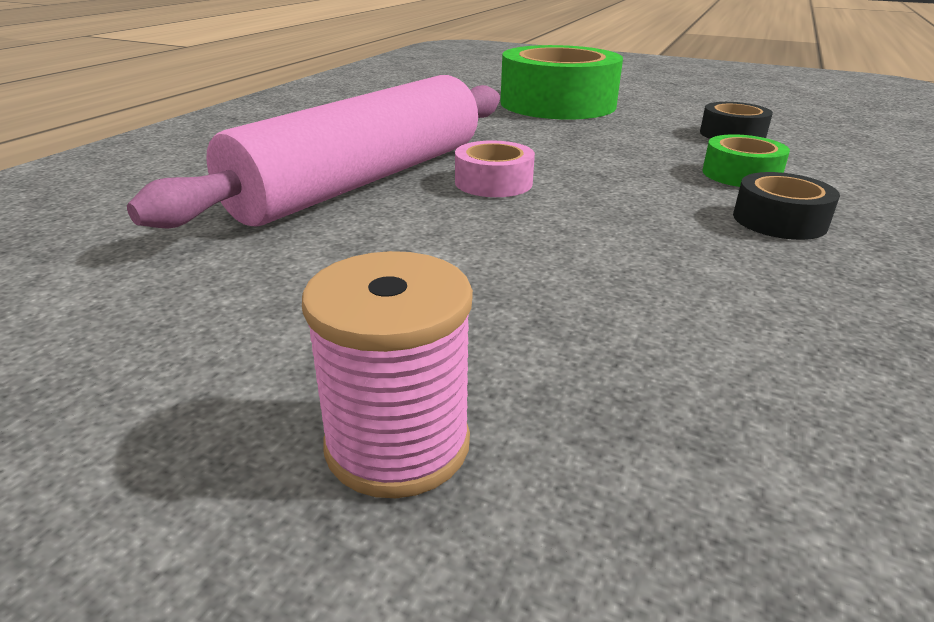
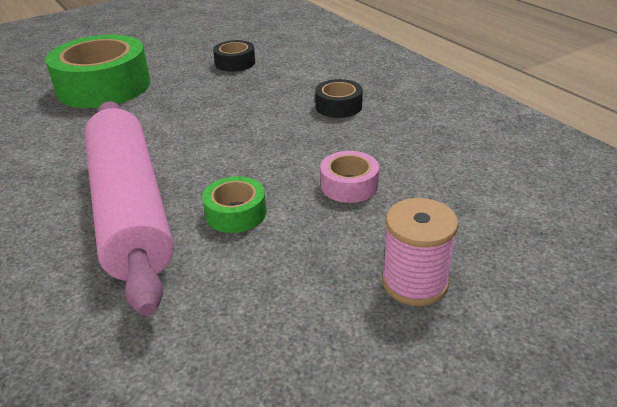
camera: 55 degrees left, 5 degrees up
(493, 182) = (198, 162): pink tape -> pink tape (349, 185)
(741, 174) = (284, 88): green tape -> green tape (236, 213)

